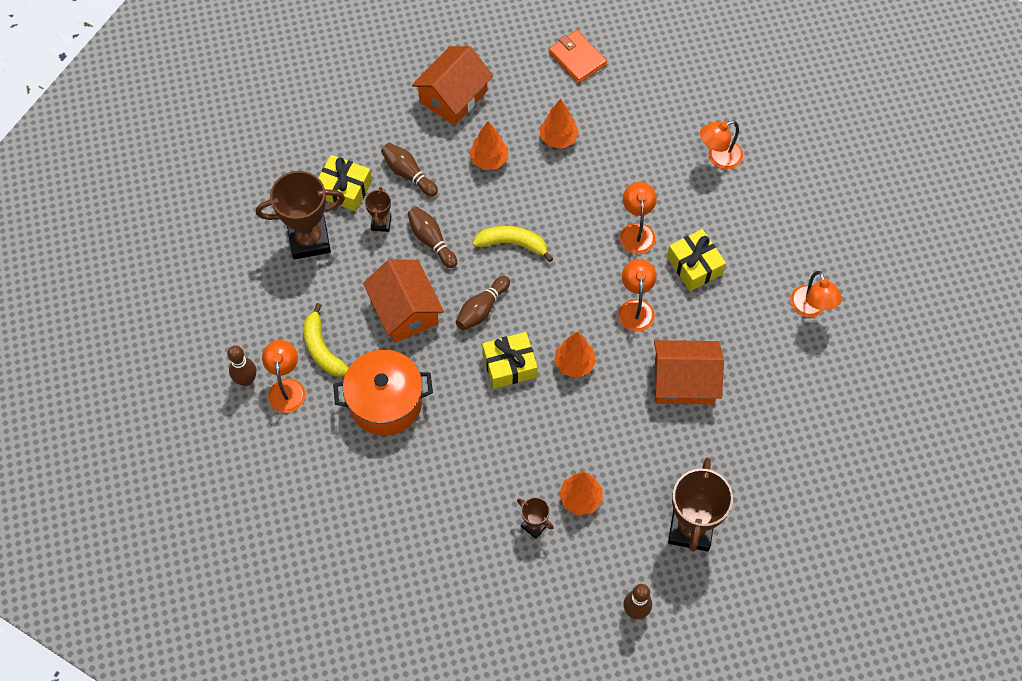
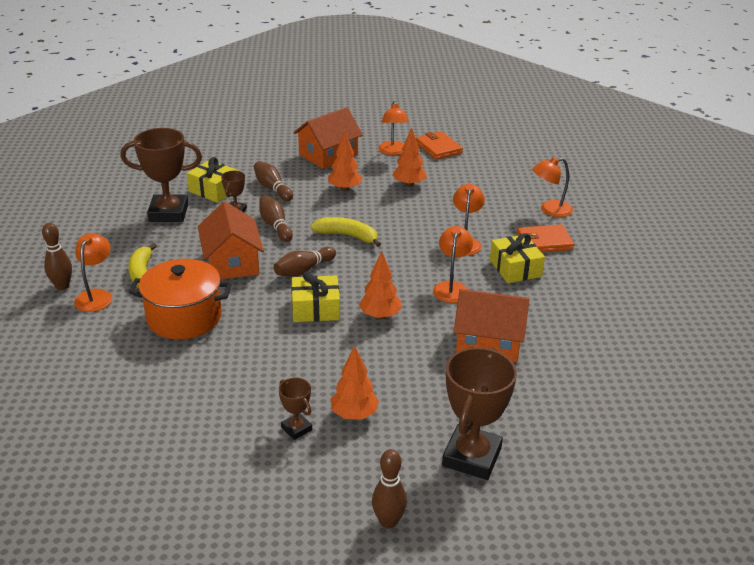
camera: 10 degrees right, 30 degrees down
(719, 215) = (544, 242): none -> orange wallet
(811, 308) = (628, 309): orange lamp -> orange lamp (393, 151)

